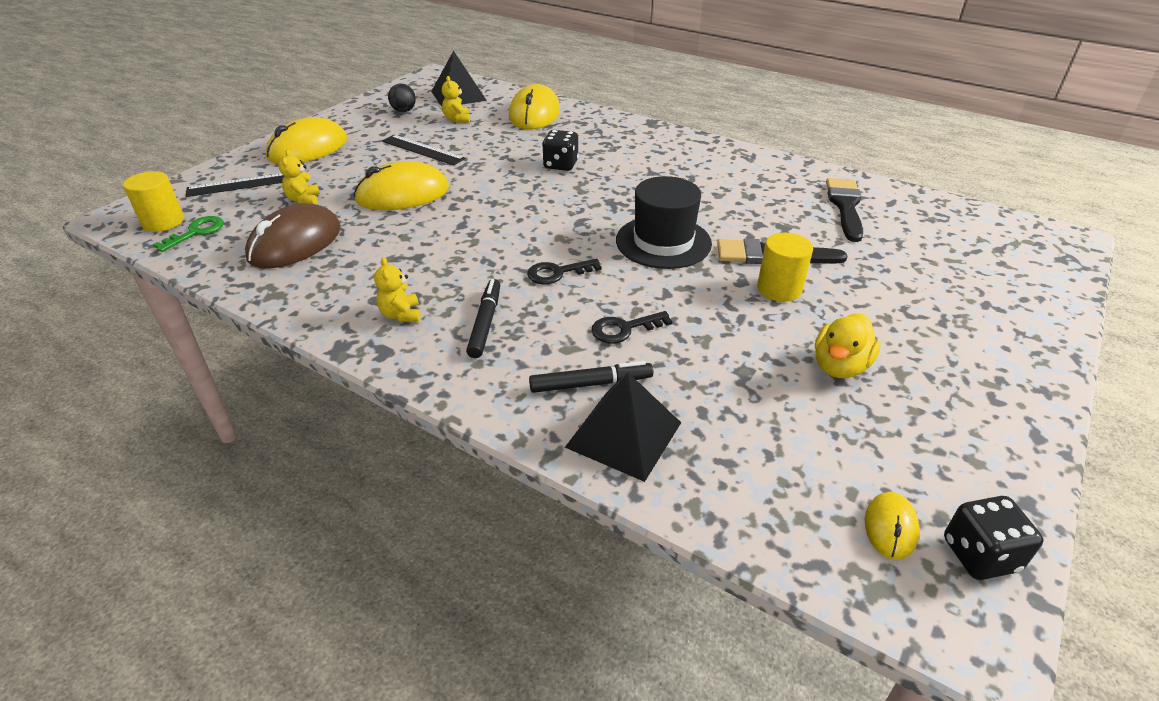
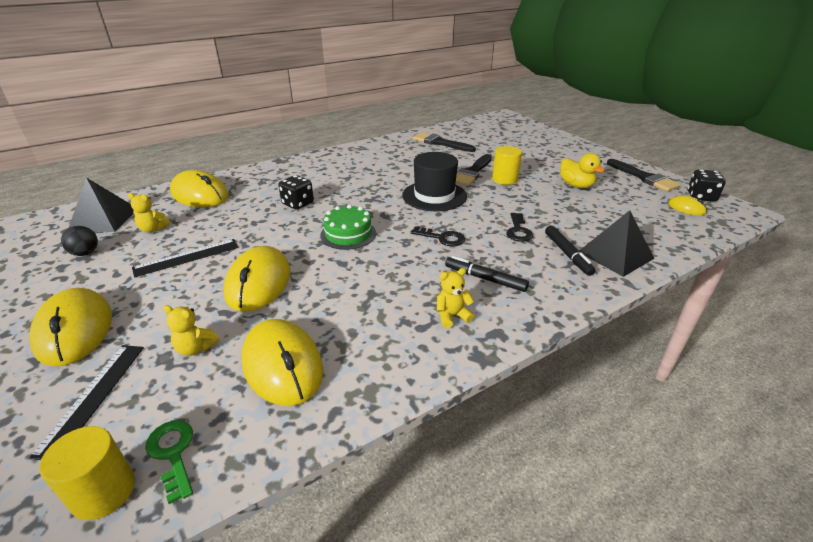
camera: 65 degrees left, 5 degrees down
(295, 243) = (282, 365): brown mouse -> yellow mouse
(401, 315) = (452, 316): yellow teddy bear -> yellow teddy bear turned 150 degrees clockwise
(520, 211) = (348, 234): none -> green cake
(557, 273) = (442, 238): black key -> black key turned 75 degrees counterclockwise
(591, 384) = (567, 254): black marker -> black marker turned 150 degrees clockwise
(983, 456) = (644, 177): none -> black brush

